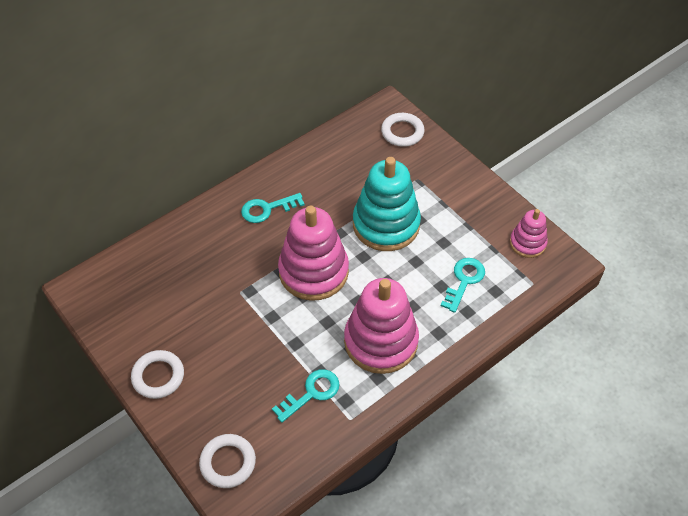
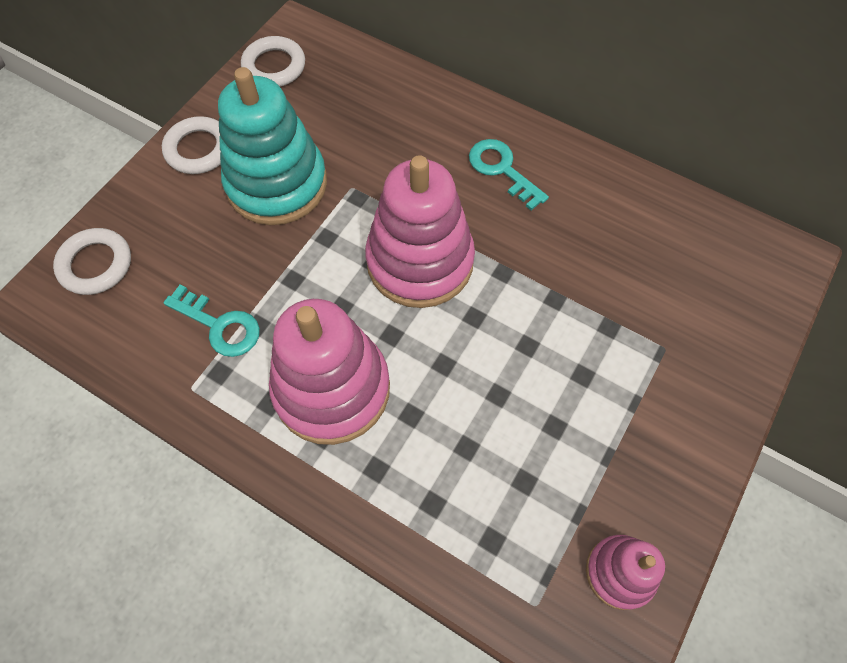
camera: 70 degrees right, 10 degrees up
(386, 224) = (549, 330): turquoise stacking toy -> turquoise stacking toy (277, 184)
(402, 132) = (749, 296): white ring -> white ring (274, 66)
(464, 281) = (491, 481): turquoise key -> none

